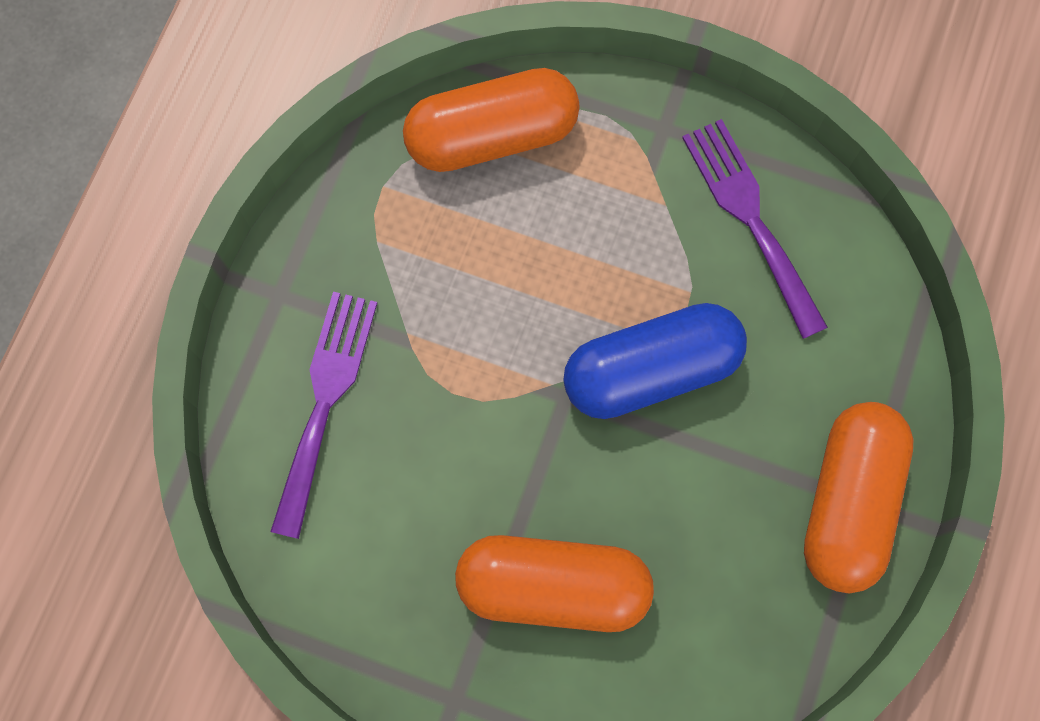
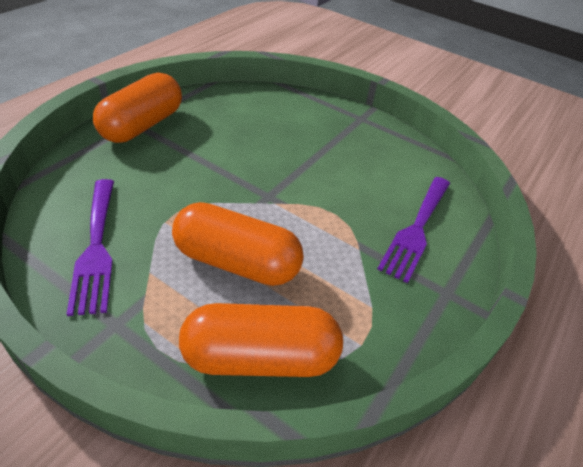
camera: 170 degrees left, 30 degrees down
(553, 586) = (304, 135): orange capsule -> orange capsule (237, 262)
(650, 370) = (212, 193): blue capsule -> none

